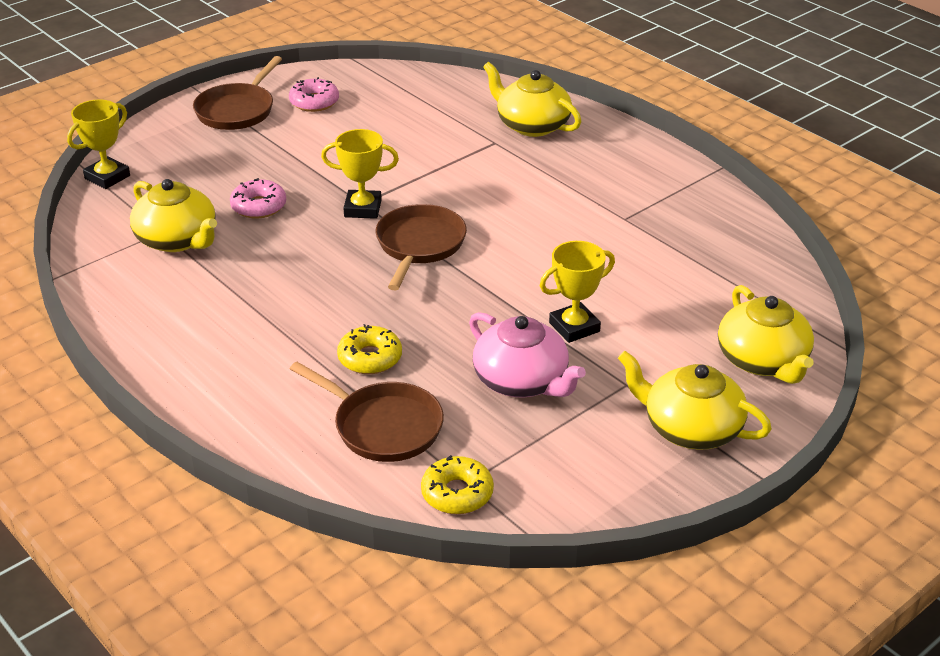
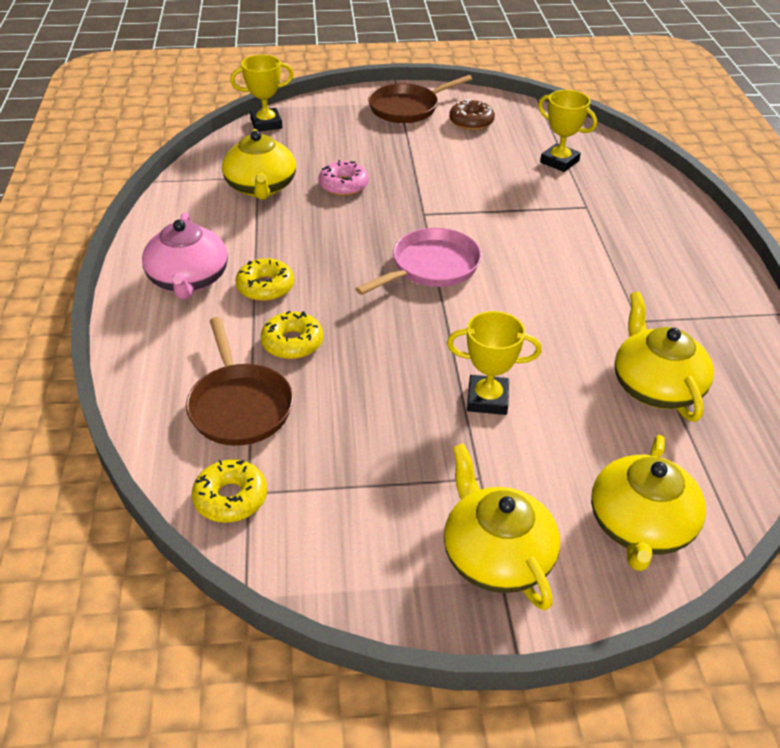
camera: 35 degrees right, 5 degrees up
(290, 324) = (265, 287): none -> yellow donut
(314, 102) = (471, 122): pink donut -> brown donut
(362, 209) = (418, 218): yellow trophy -> yellow trophy (559, 162)
(419, 245) = (431, 267): brown pan -> pink pan
(522, 381) = (390, 425): pink teapot -> pink teapot (188, 280)
(532, 125) = (634, 204): yellow teapot -> yellow teapot (656, 386)

